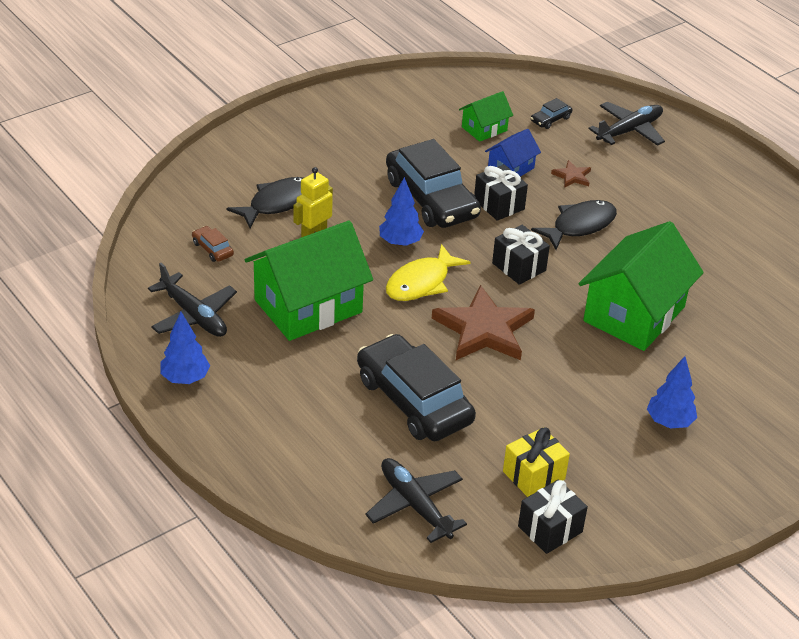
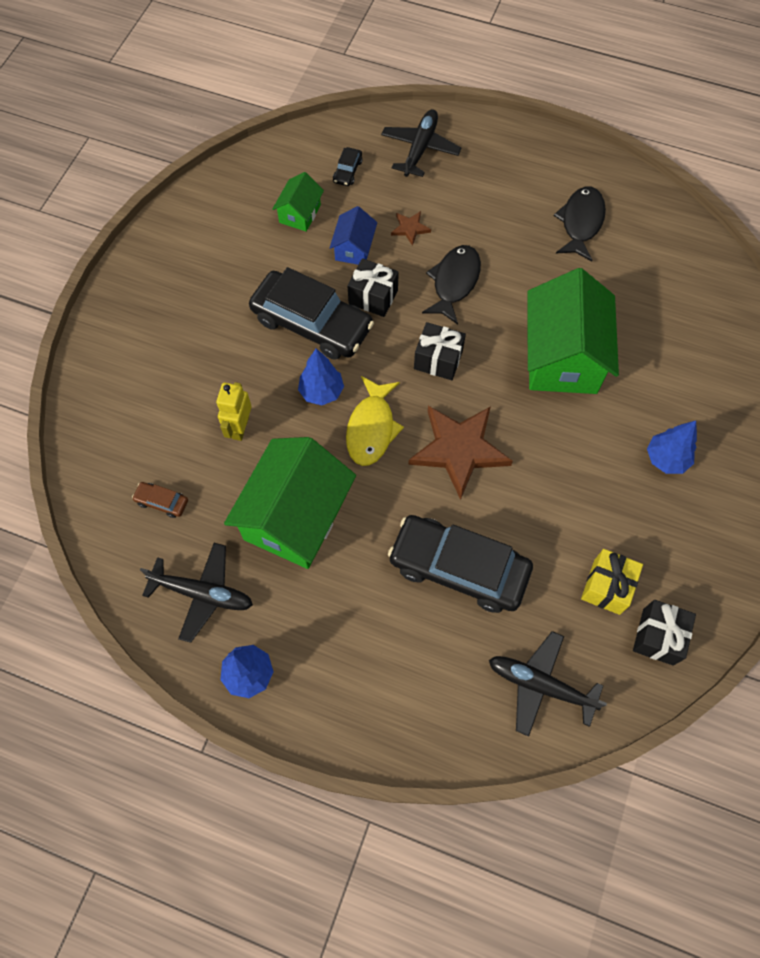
camera: 30 degrees left, 25 degrees up
(277, 203) = (181, 410): black fish -> black fish (580, 223)

